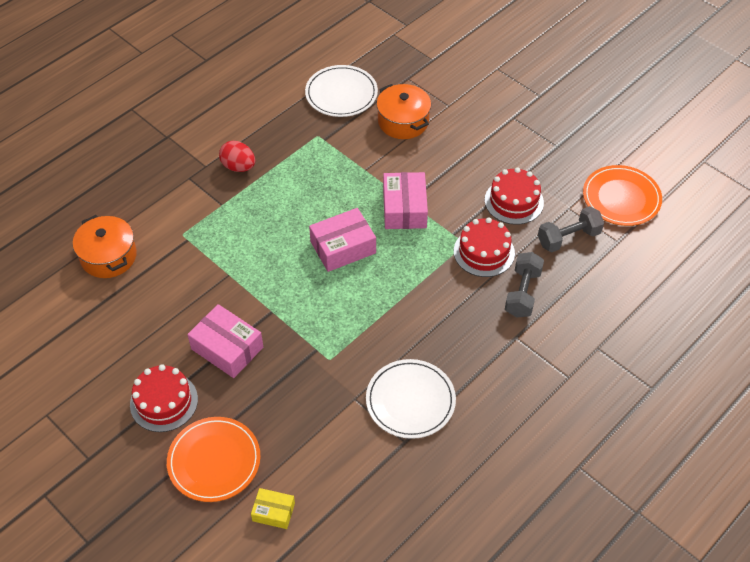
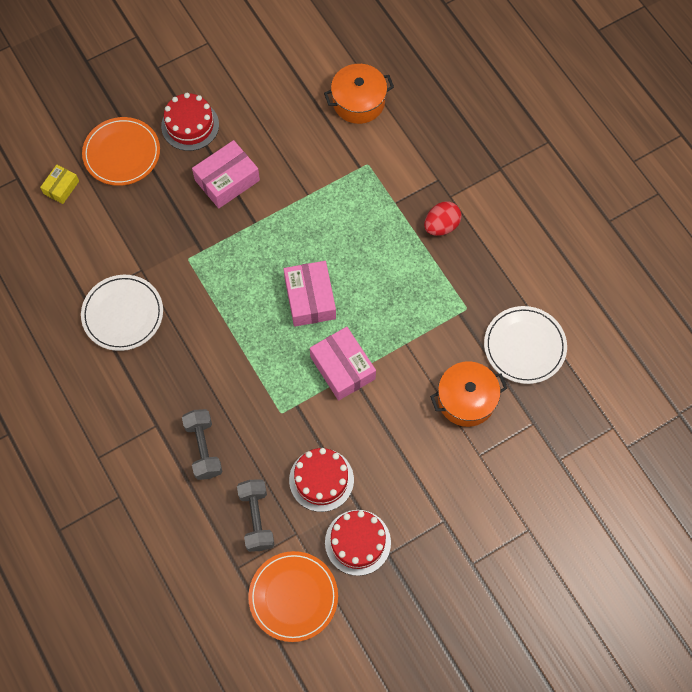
camera: 105 degrees right, 15 degrees up
(404, 208) = (342, 368): pink box -> pink box turned 45 degrees clockwise
(484, 252) = (264, 428): red cake -> red cake (357, 542)
(522, 293) = (204, 448): grey dumbbell -> grey dumbbell turned 45 degrees clockwise

